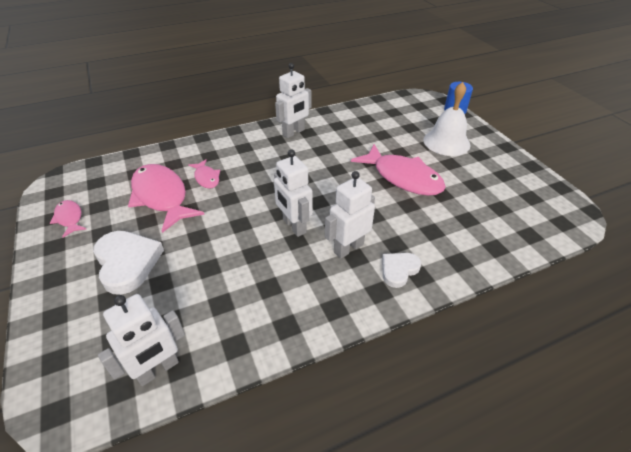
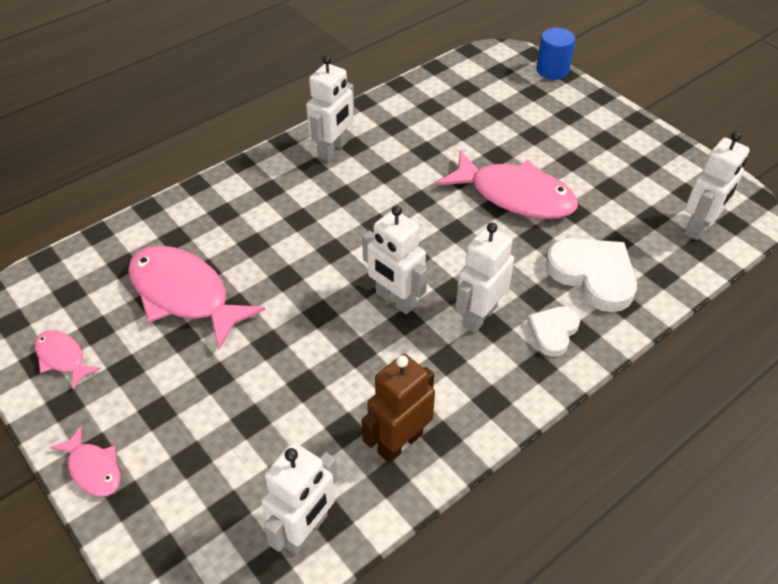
camera: 15 degrees left, 5 degrees up
(127, 263) = (188, 404): white heart -> white heart (593, 275)
(206, 178) = (237, 251): pink fish -> pink fish (93, 468)
(254, 323) = (399, 443): none -> brown robot
(446, 142) = (556, 127): white bell -> none
(534, 221) = (699, 227): none -> white robot

